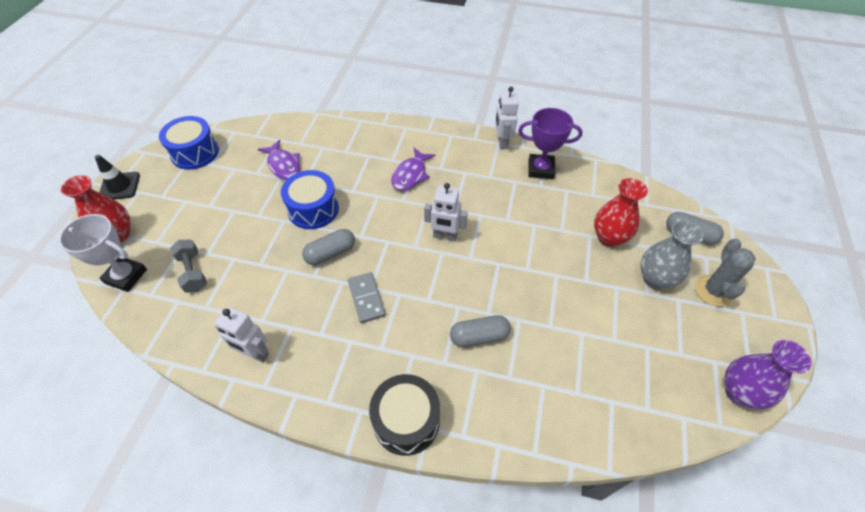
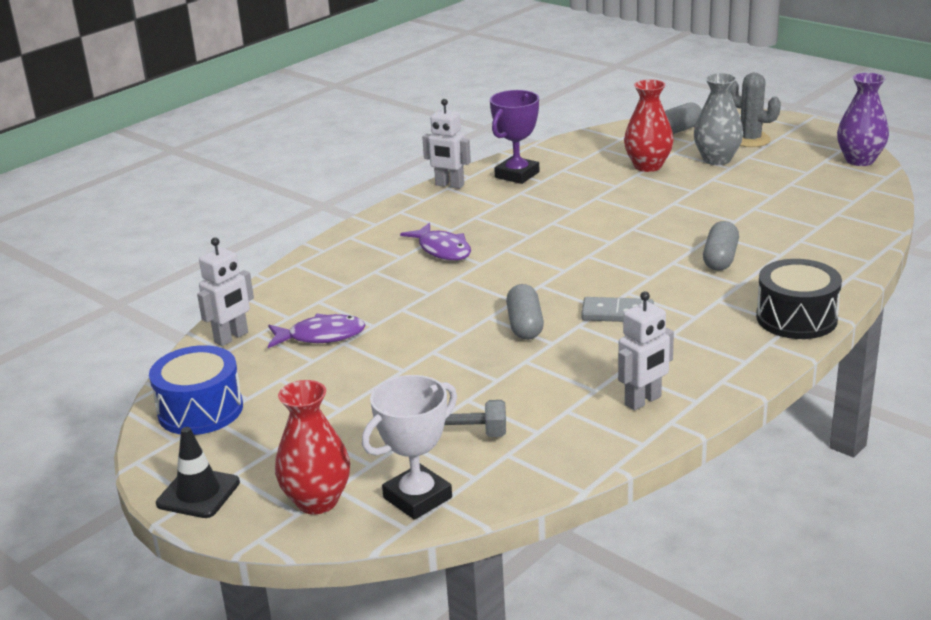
camera: 60 degrees left, 25 degrees down
(313, 209) = (434, 326): blue drum -> none
(445, 236) = (565, 249): white robot -> white robot (231, 337)

